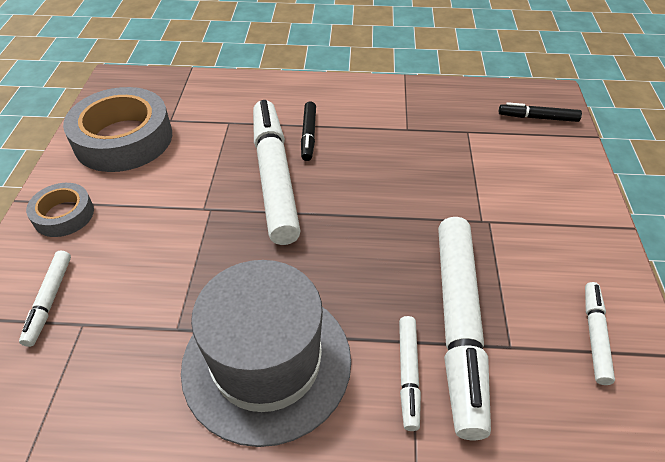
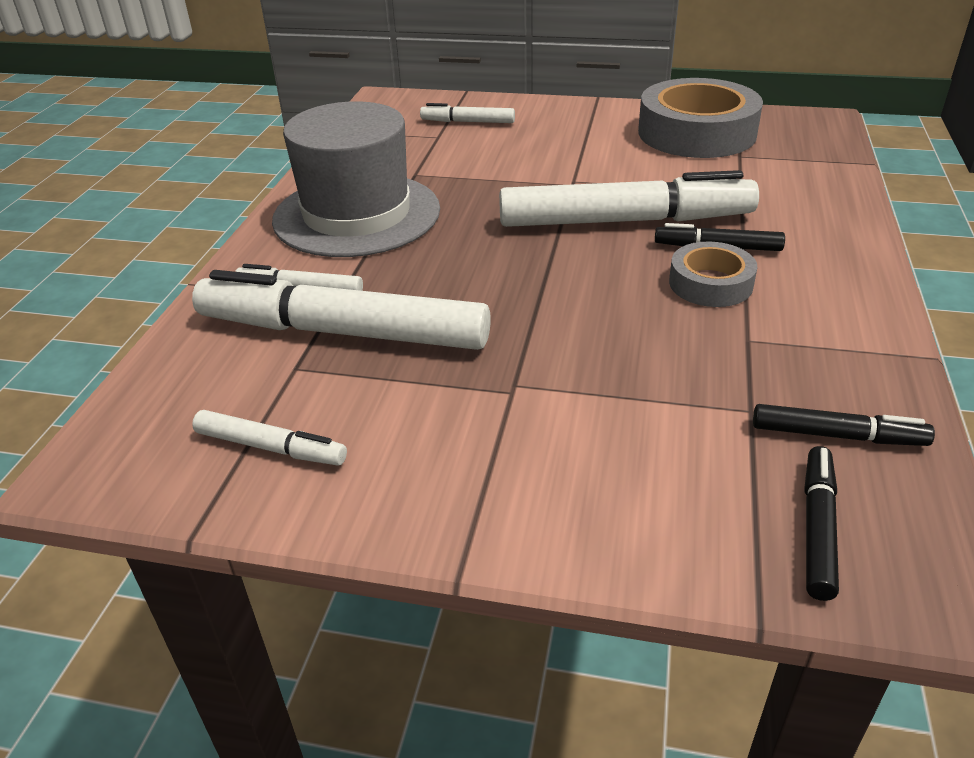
camera: 100 degrees right, 10 degrees down
(64, 215) = (573, 117): grey tape -> grey tape (710, 283)
(476, 107) = (837, 435): none -> black marker

